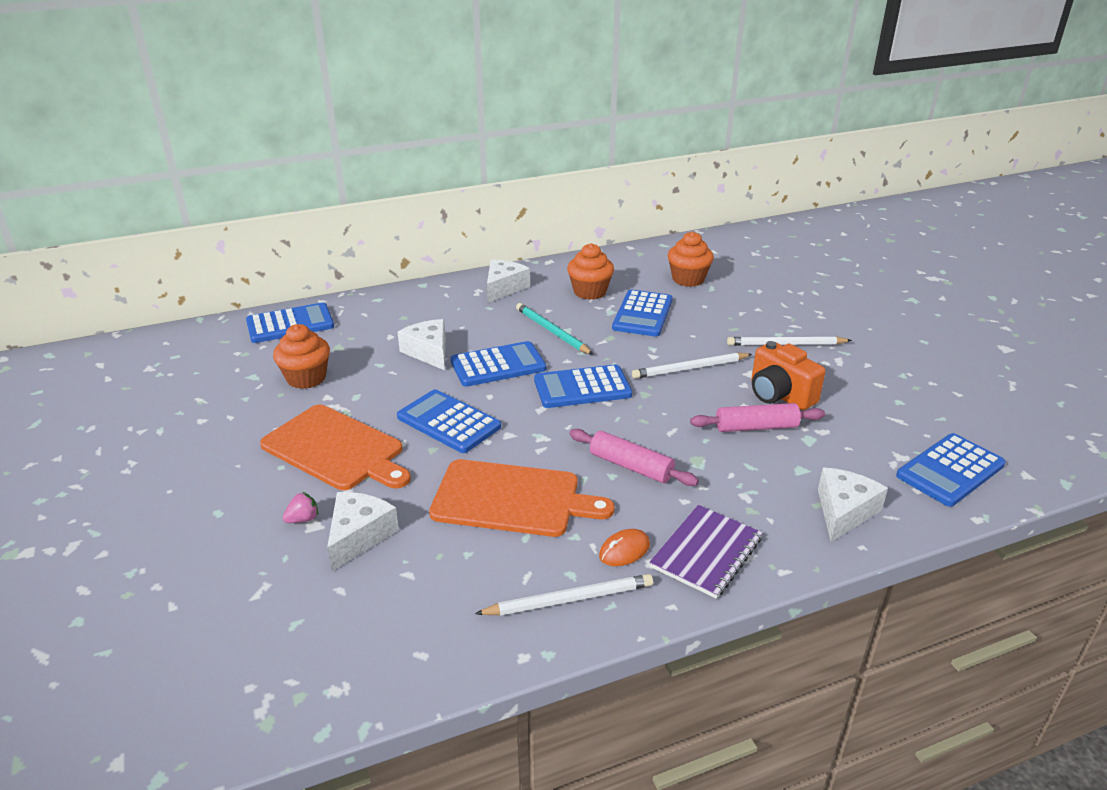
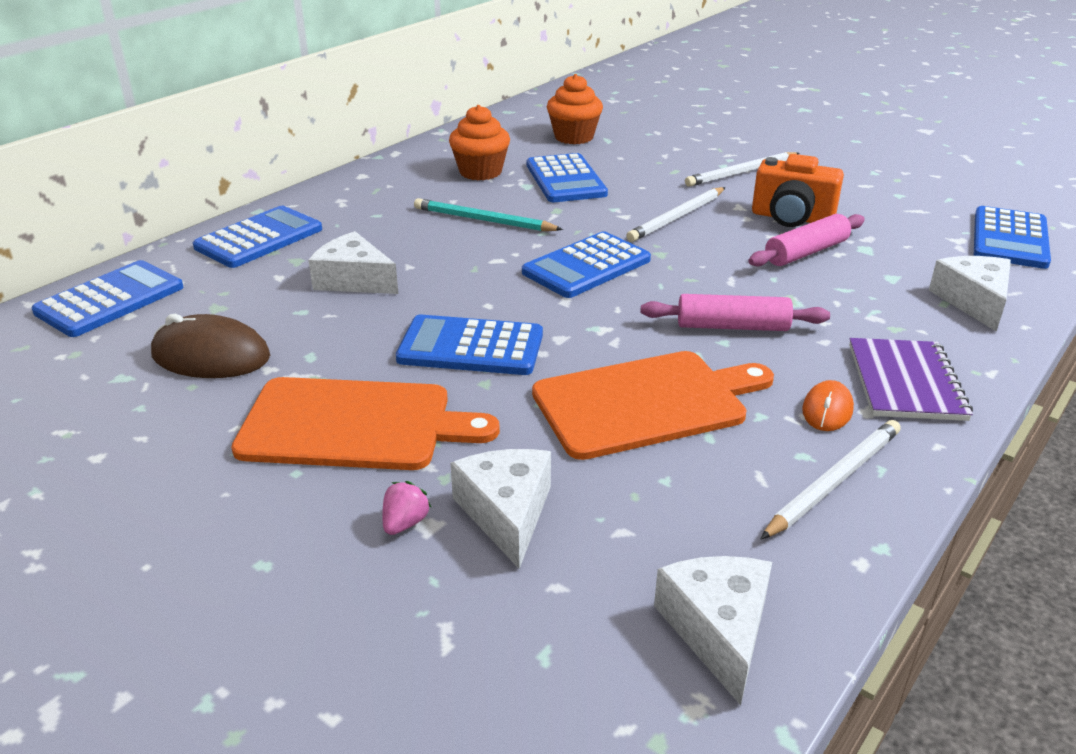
camera: 30 degrees left, 0 degrees up
(306, 378) = (211, 356): orange cupcake -> brown mouse
(498, 365) = (460, 270): blue calculator -> blue calculator (259, 238)
(504, 288) = (371, 190): white cheese -> white cheese (718, 630)

